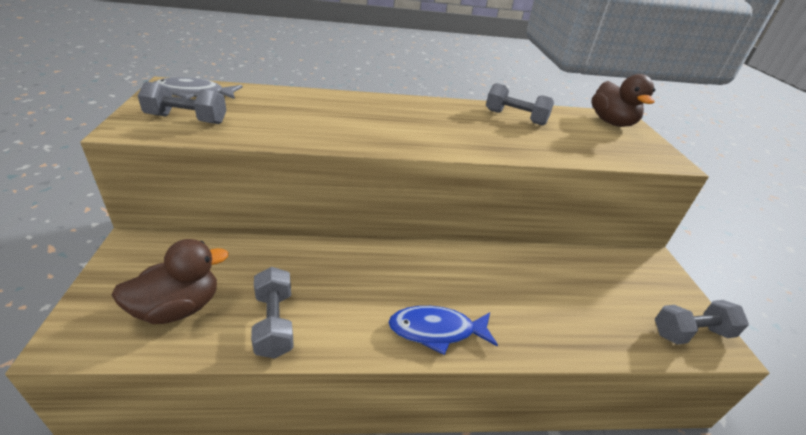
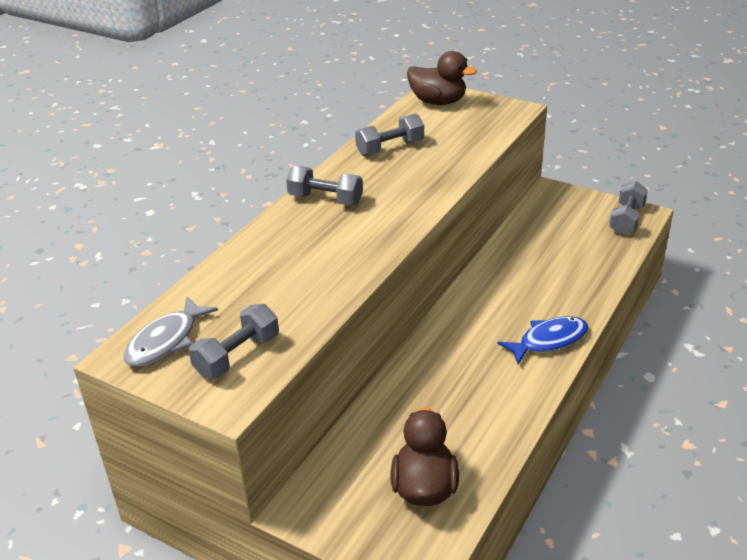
camera: 50 degrees left, 0 degrees up
(274, 323) = (483, 430): grey dumbbell -> grey dumbbell (325, 199)
(436, 331) = (549, 341): blue fish -> blue fish turned 150 degrees counterclockwise

